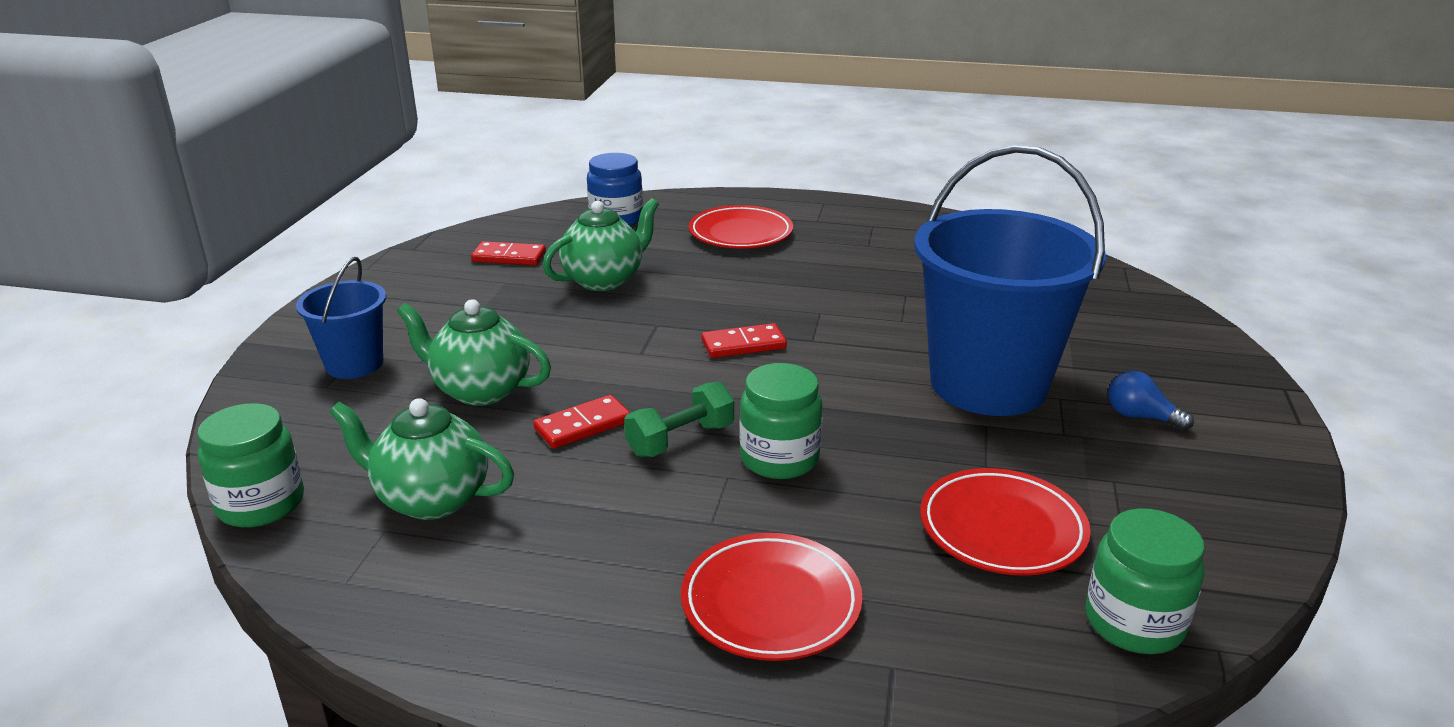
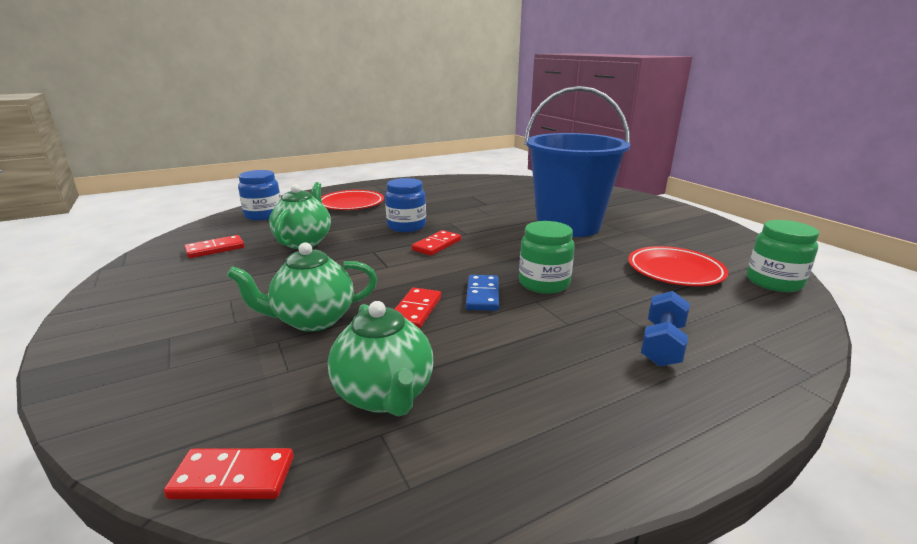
camera: 40 degrees left, 5 degrees down
(261, 504) = (233, 478): green jar -> red domino
(354, 364) = (176, 343): blue bucket -> none
(431, 499) = (384, 395): green teapot -> green teapot turned 90 degrees counterclockwise
(680, 440) = (482, 295): green dumbbell -> blue domino
(753, 298) = (406, 226): none -> blue jar
(771, 603) = (662, 344): red plate -> blue dumbbell
(1140, 417) = (636, 218): blue light bulb -> none

